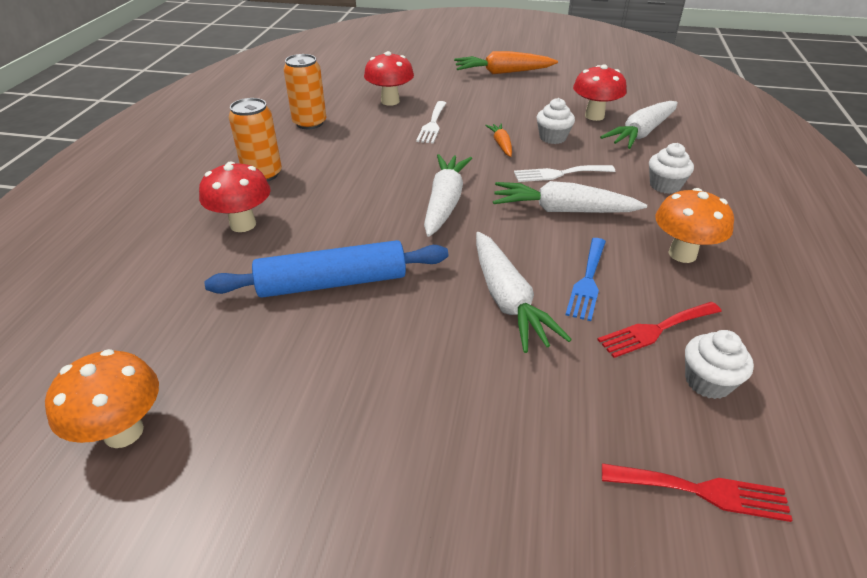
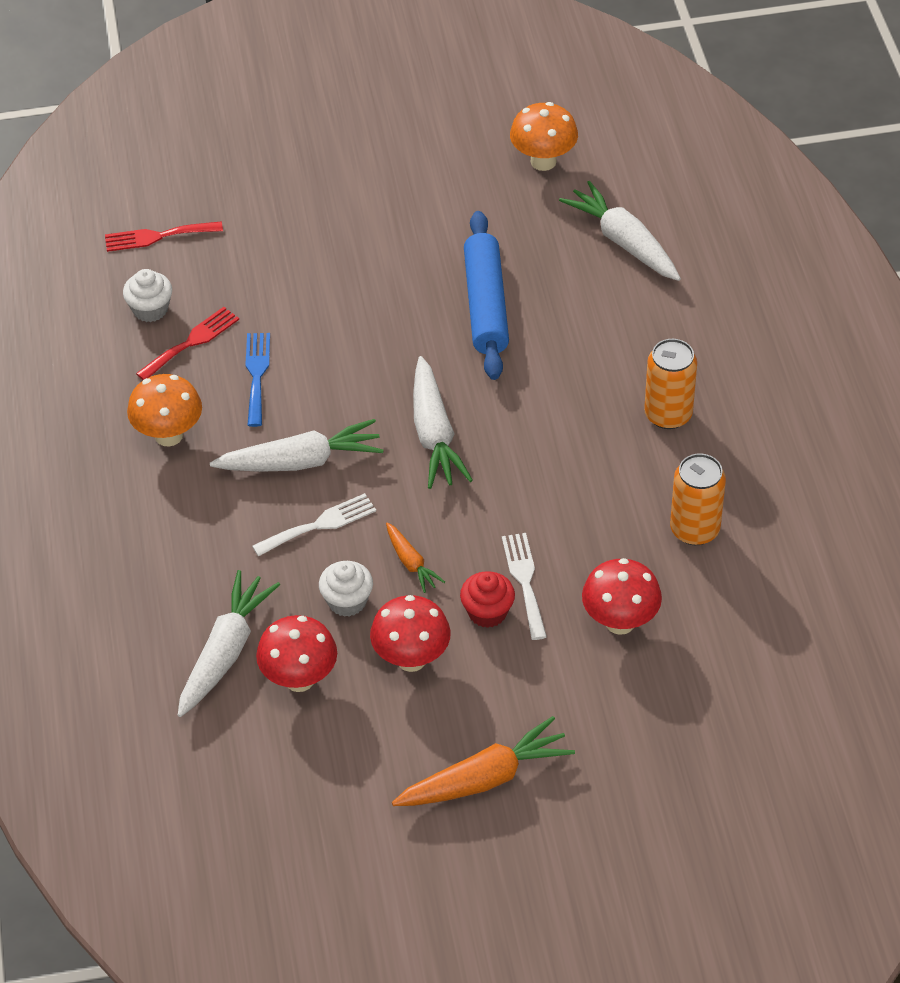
camera: 160 degrees right, 10 degrees up
(243, 224) = (623, 340): red mushroom -> red mushroom (411, 659)
(332, 282) = (486, 305): blue rolling pin -> blue rolling pin turned 60 degrees counterclockwise
(464, 118) = (487, 612): none -> red cupcake
(507, 300) = (323, 333): white carrot -> white carrot (623, 242)
(665, 185) = (189, 541): white cupcake -> none

